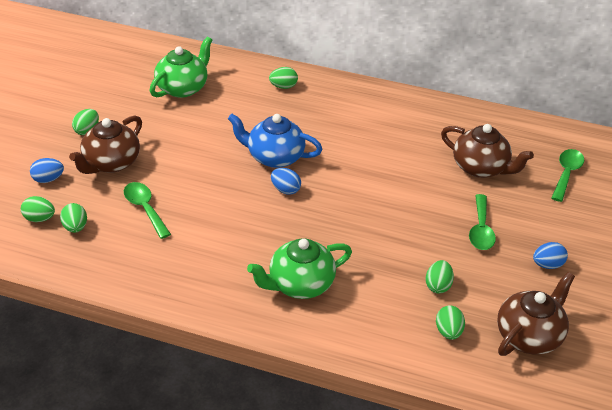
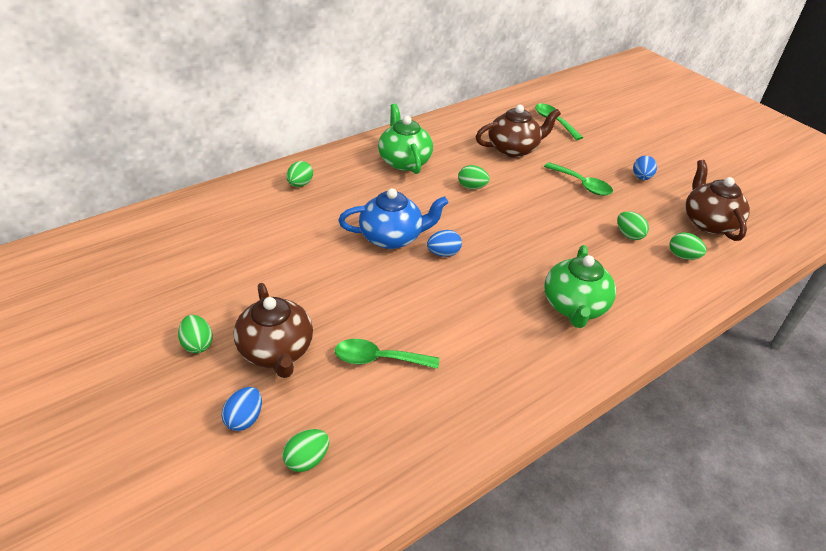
camera: 55 degrees left, 0 degrees up
(75, 227) = (354, 432): green egg -> green egg (472, 187)
(183, 88) = (219, 242): green teapot -> green teapot (404, 161)
(274, 157) = (392, 237): blue teapot -> blue teapot turned 150 degrees counterclockwise

